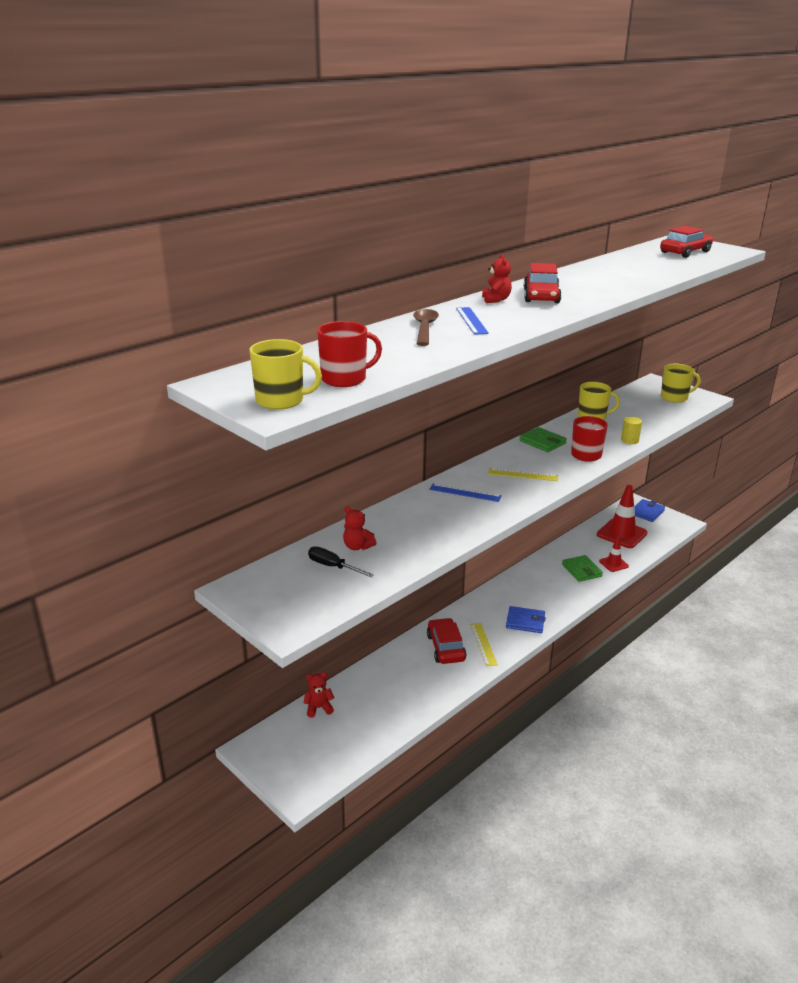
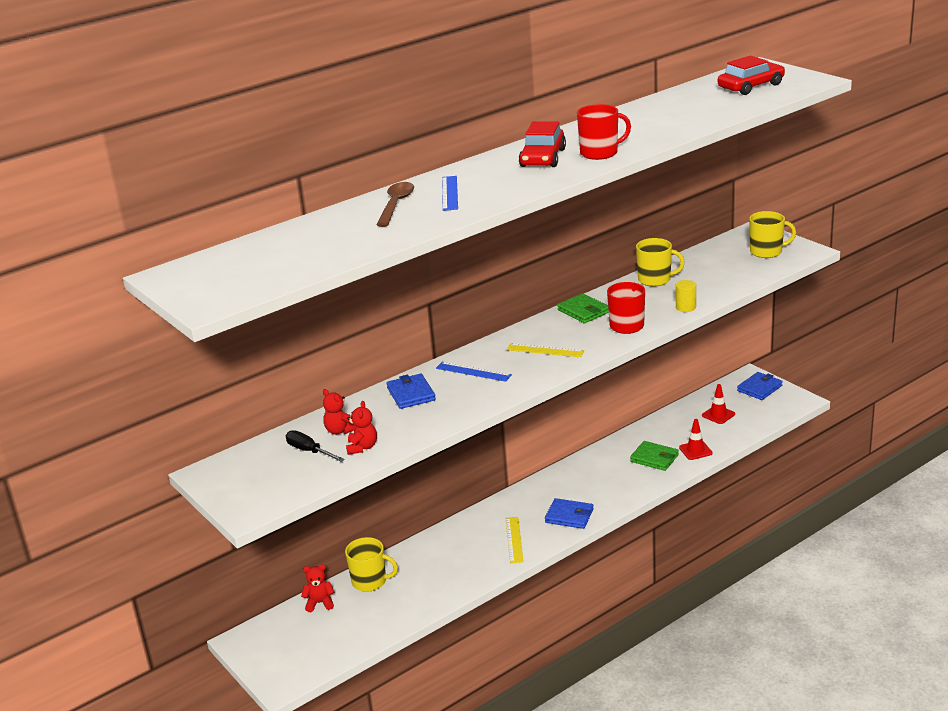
camera: 10 degrees right, 0 degrees up
(281, 401) = (220, 293): yellow mug -> yellow mug (370, 581)
(345, 379) = (289, 267): red mug -> red mug (600, 153)
(414, 512) = (411, 394): none -> blue wallet
(445, 647) = (471, 543): red car -> none
(496, 300) = (490, 164): red teddy bear -> red teddy bear (362, 447)
(581, 570) = (654, 458): green wallet -> green wallet turned 45 degrees counterclockwise
(621, 534) = (718, 415): red traffic cone -> red traffic cone, size x0.53

